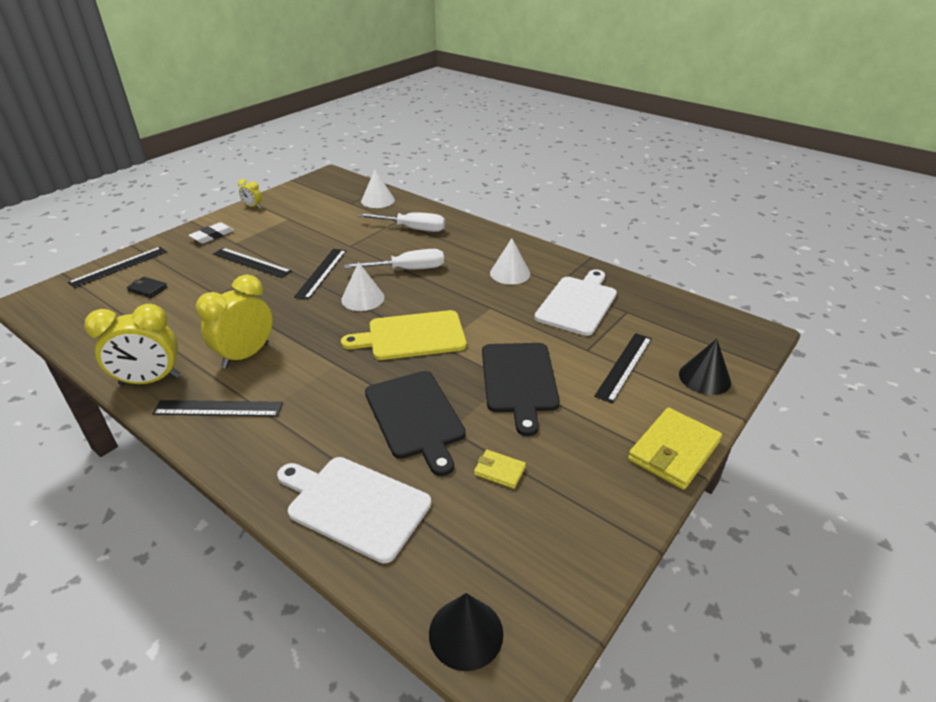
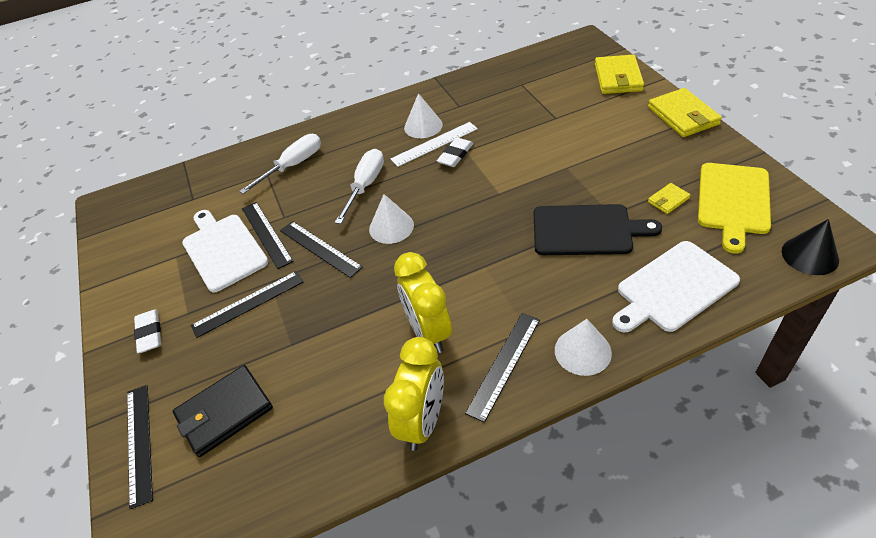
camera: 55 degrees left, 10 degrees up
(147, 289) = (224, 412): black wallet -> black wallet, size x1.97
(253, 207) = (113, 284): yellow clock -> none
(377, 200) = (208, 177): white cone -> white cone (582, 351)
(412, 336) = (475, 207): yellow cutting board -> yellow cutting board (733, 201)
(480, 303) = (455, 155): none -> white eraser
(488, 287) = (434, 144): none -> white ruler
(519, 380) = (572, 162): black cutting board -> none
(577, 303) = (494, 104): white cutting board -> white cutting board (223, 250)
(624, 366) = (585, 107): black ruler -> black ruler (266, 234)
(704, 378) = (618, 78): black cone -> yellow wallet

